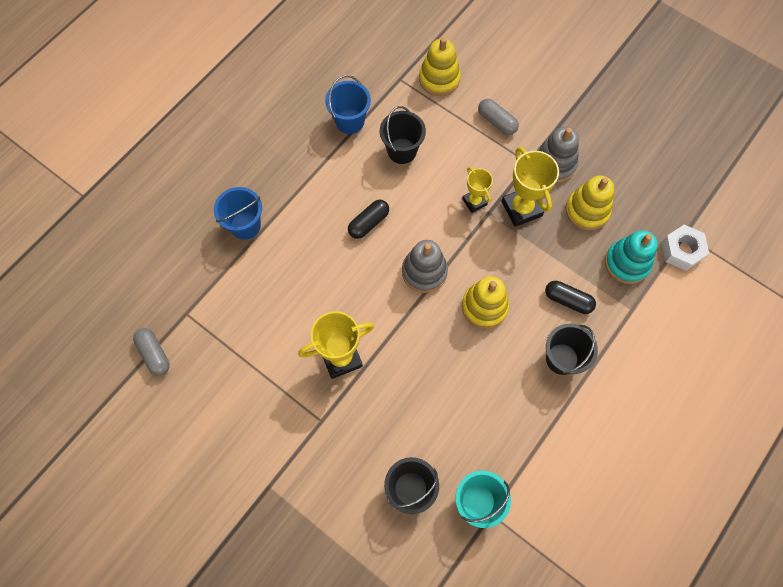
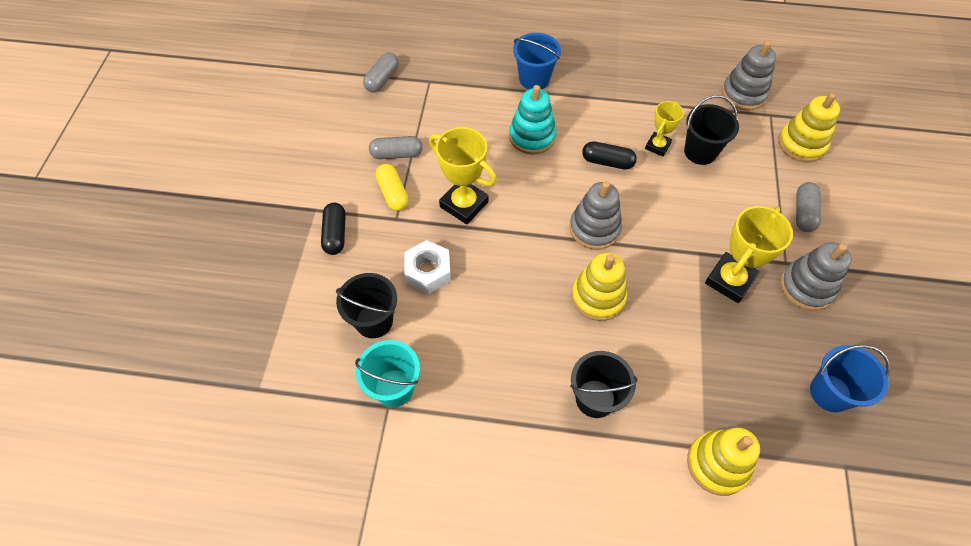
camera: 60 degrees right, 10 degrees down
(252, 385) = (397, 154): none -> grey capsule
(293, 410) = (393, 193): none -> yellow capsule
(350, 121) = (693, 100): blue bucket -> blue bucket (830, 393)
(368, 82) = (743, 94): none -> grey stacking toy
(474, 202) = (701, 235): yellow trophy -> yellow trophy (657, 146)
(568, 300) = (664, 373): black capsule -> black capsule (335, 234)
(587, 210) = (782, 344): yellow stacking toy -> yellow stacking toy (717, 464)
(626, 263) = (756, 416): turquoise stacking toy -> turquoise stacking toy (532, 136)
(681, 250) = (822, 472): white nut -> white nut (428, 271)

